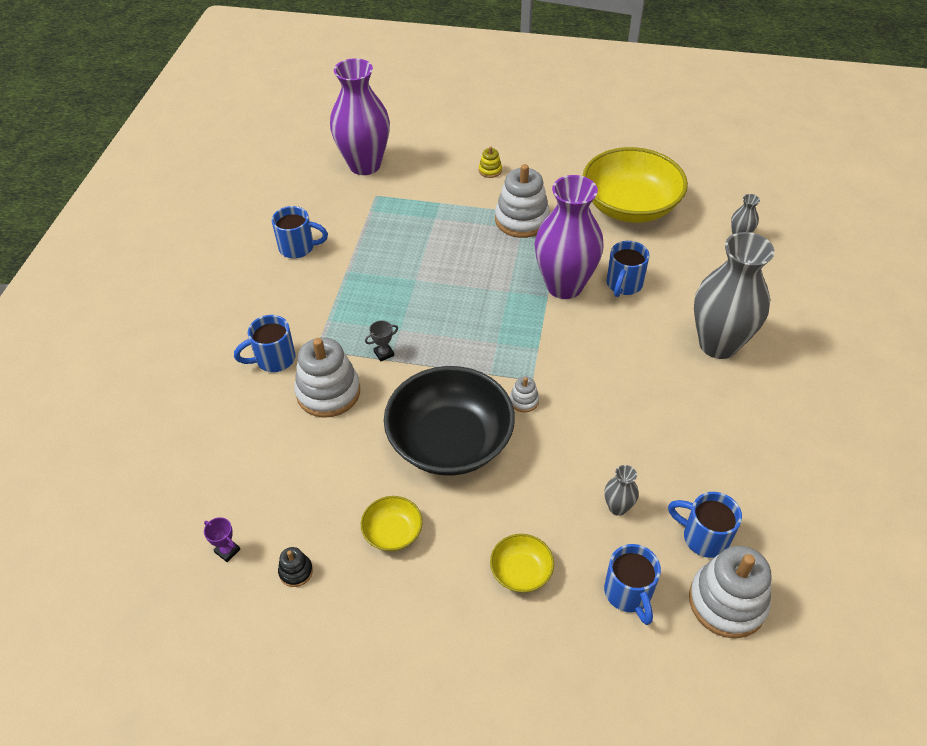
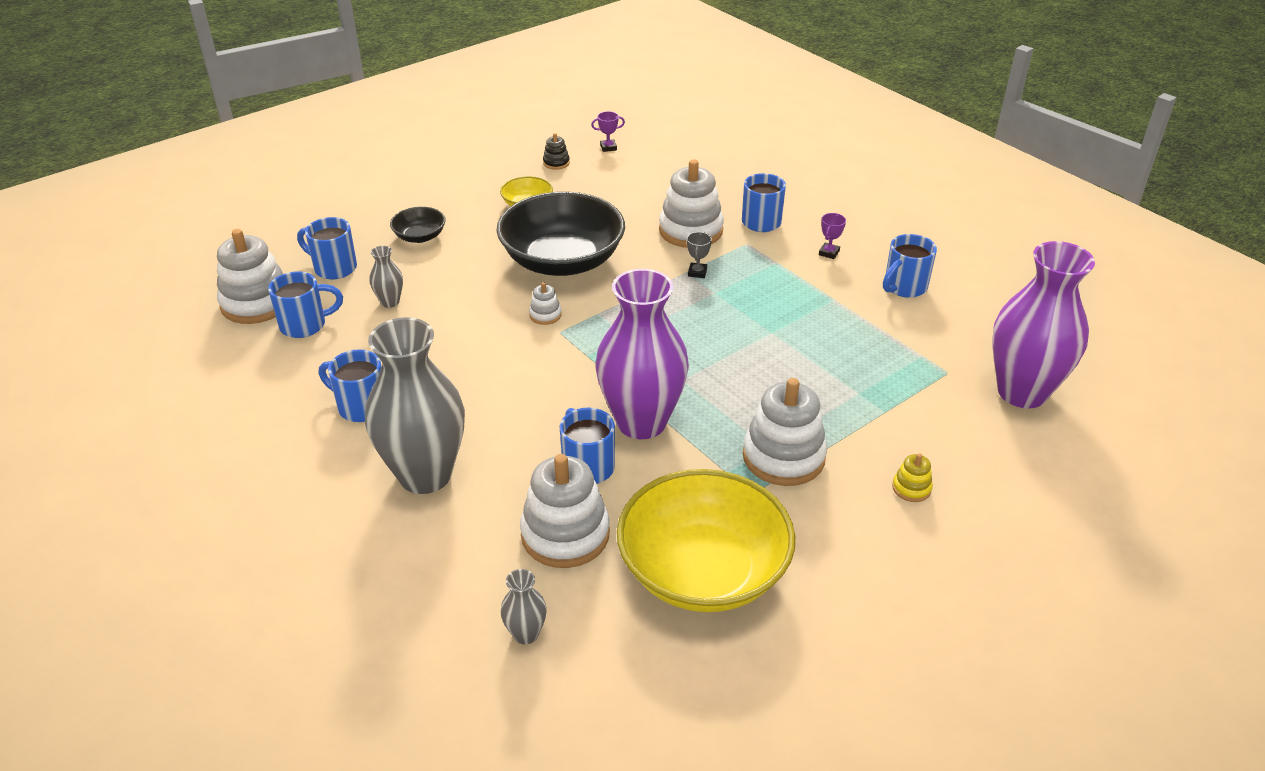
camera: 130 degrees right, 10 degrees down
(287, 301) = (829, 253): none -> purple trophy
(521, 571) = (420, 236): yellow bowl -> black bowl
(675, 262) = (565, 534): none -> white stacking toy
(719, 422) = (361, 406): none -> blue mug

